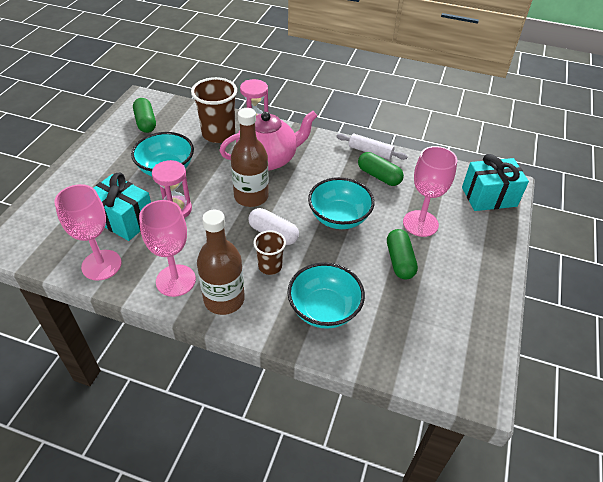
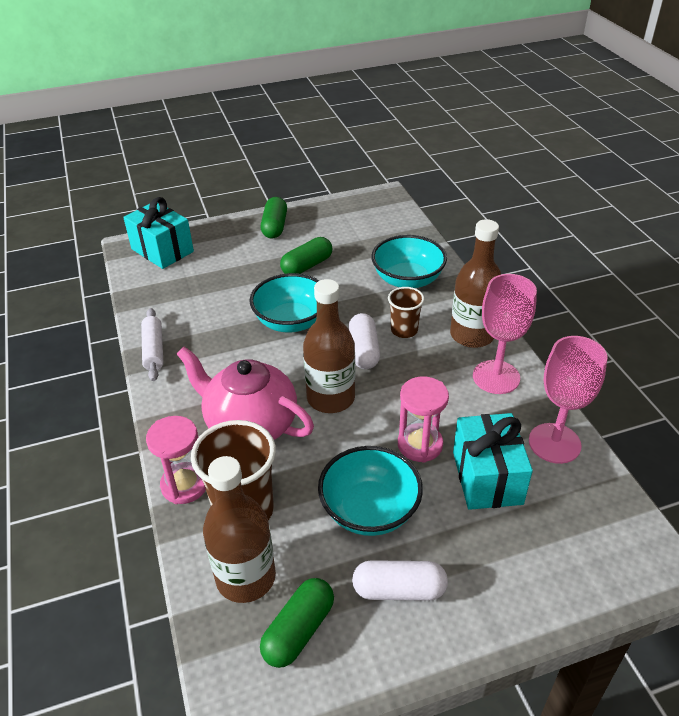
camera: 125 degrees left, 5 degrees down
(121, 155) = (399, 590): none -> white capsule
(186, 120) = (246, 577): none -> brown bottle
(379, 176) = (196, 325): green capsule -> green capsule (275, 226)
(420, 223) = (245, 273): pink goblet -> none

